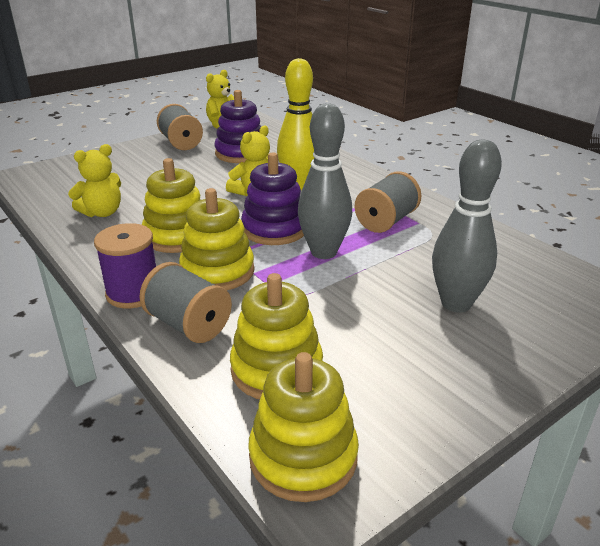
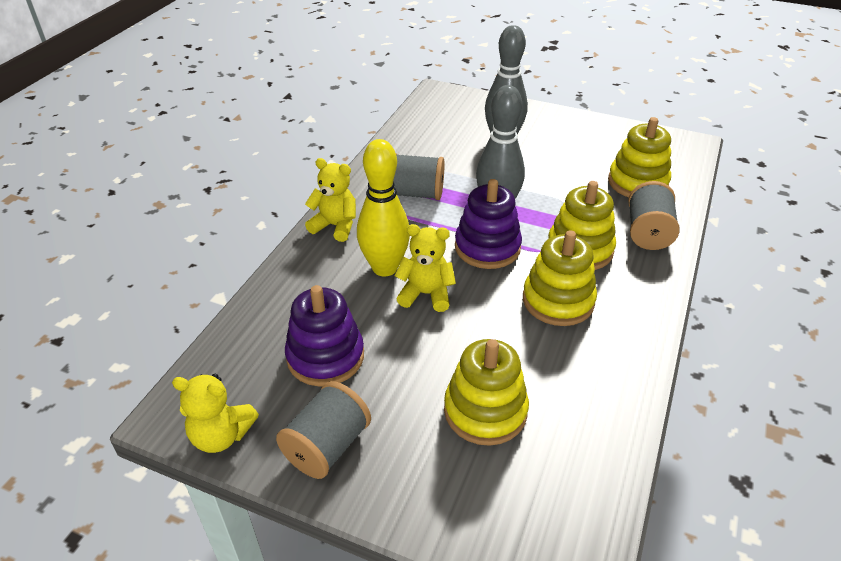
camera: 120 degrees left, 10 degrees up
(102, 213) = (576, 387): yellow teddy bear -> yellow teddy bear (335, 226)
(133, 293) = (653, 278): purple spool -> none
(303, 457) = (677, 155): yellow stacking toy -> yellow stacking toy (485, 411)

